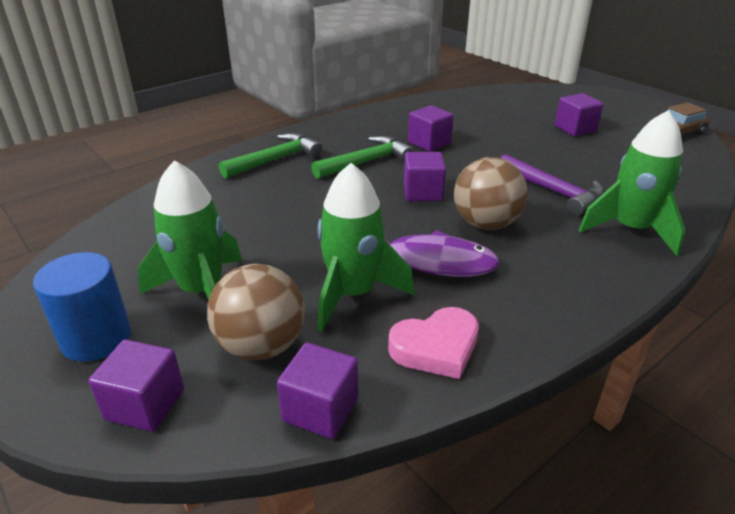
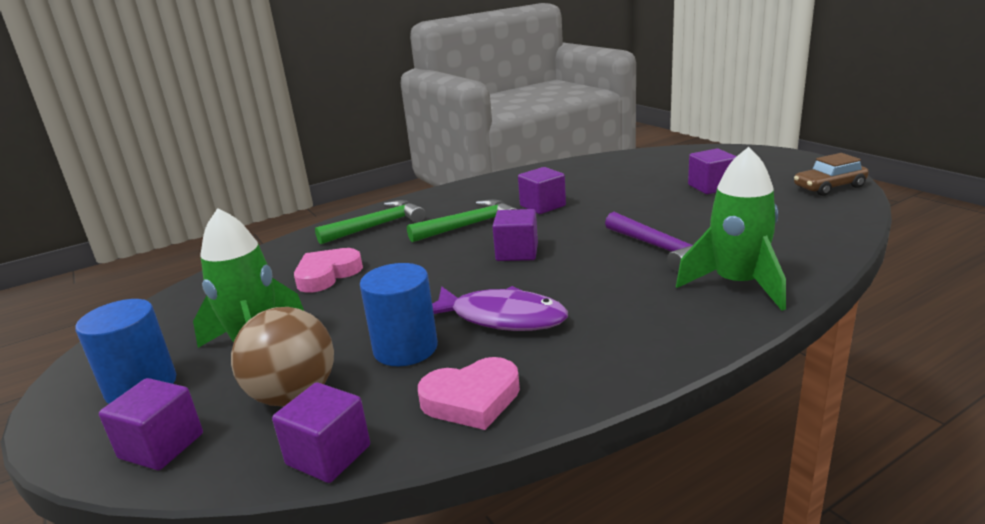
camera: 10 degrees right, 10 degrees down
(244, 213) = (327, 275): none -> pink heart
(353, 294) = (405, 348): green rocket -> blue cylinder
(486, 224) = (573, 281): brown ball -> none

